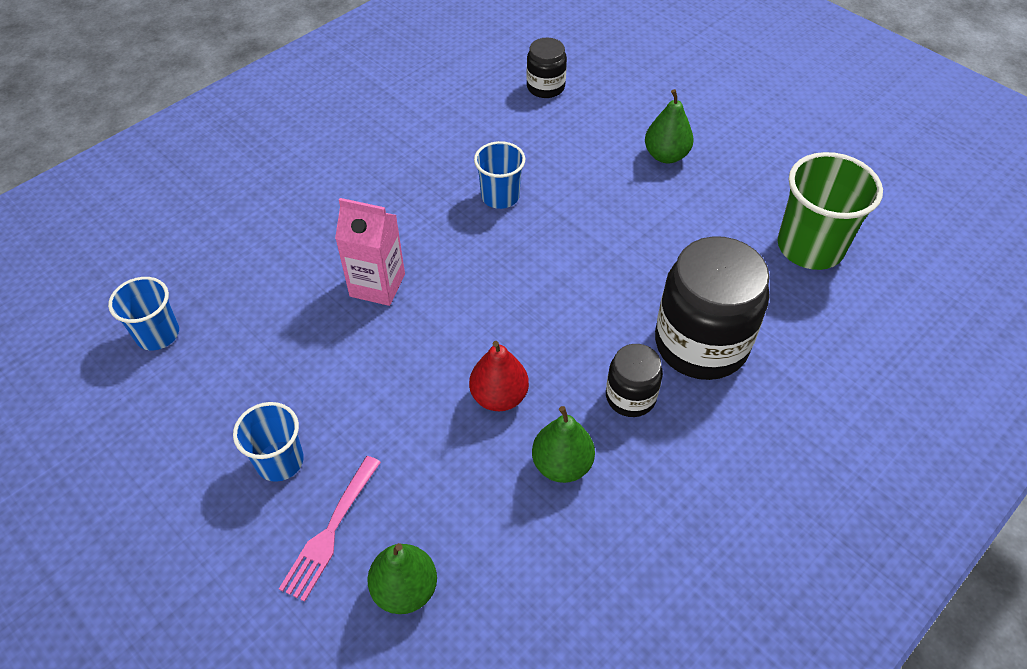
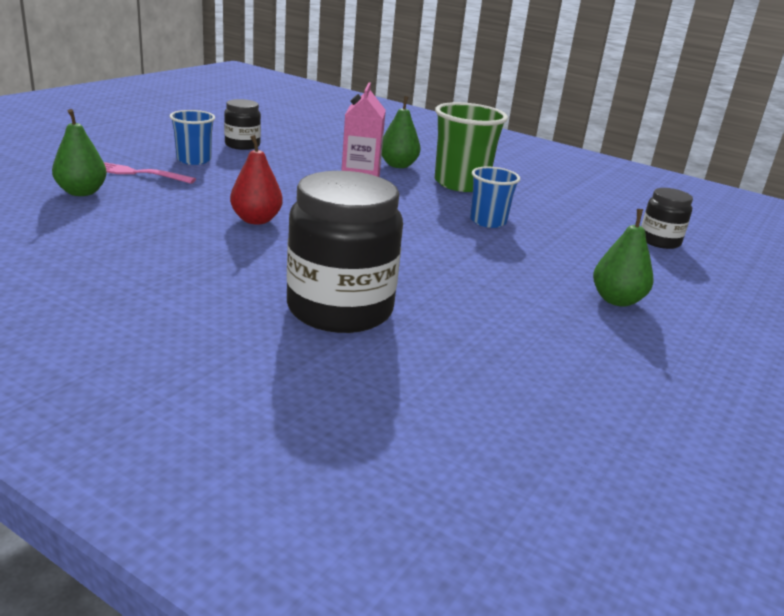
camera: 75 degrees right, 25 degrees down
(157, 334) = (294, 131): blue cup -> none
(562, 464) = (185, 242): green pear -> green pear (398, 165)
(630, 397) = (263, 271): black jar -> black jar (242, 145)
(810, 247) = (531, 391): green cup -> green cup (461, 184)

